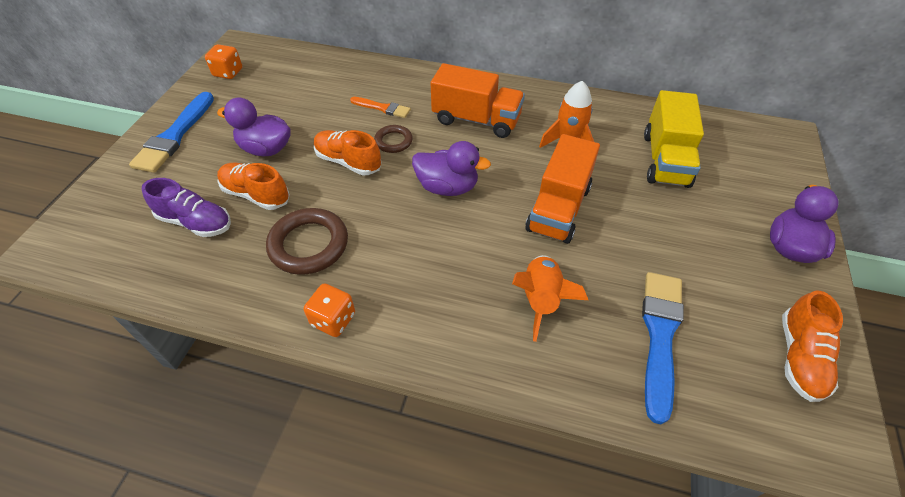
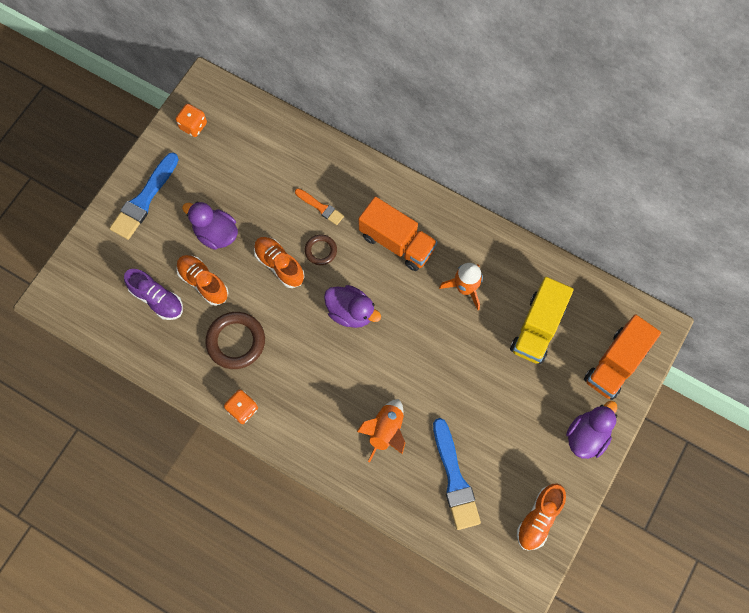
camera: 15 degrees right, 20 degrees up
(558, 208) = (429, 355): orange truck -> orange truck (615, 363)
(660, 335) = (454, 479): blue brush -> blue brush turned 135 degrees clockwise

